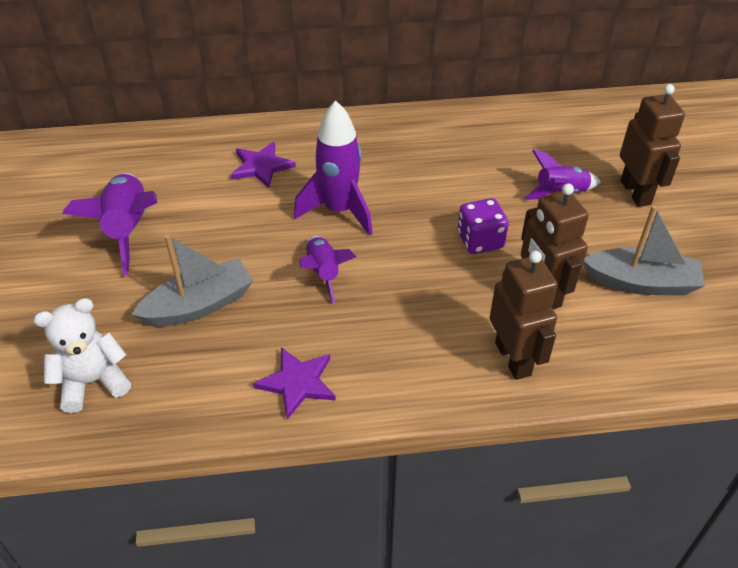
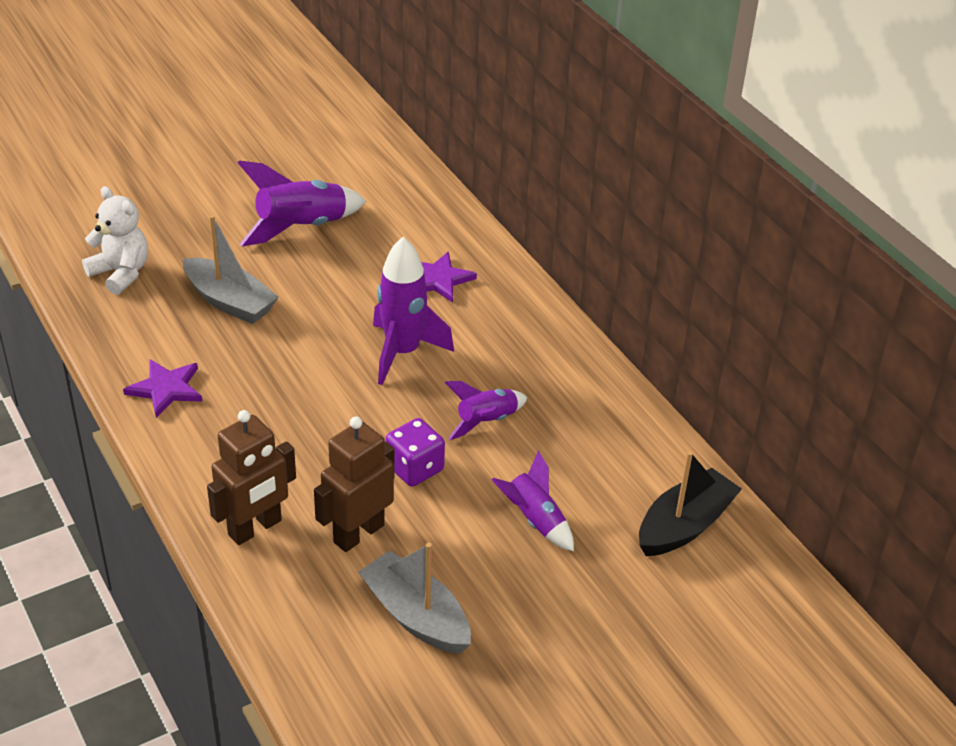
camera: 65 degrees right, 5 degrees down
(323, 273) = (308, 366): purple rocket -> purple rocket (486, 421)
(589, 127) = (684, 525): none -> black boat
(636, 192) = (577, 590): brown robot -> none
(641, 283) = (416, 616): grey boat -> grey boat turned 150 degrees clockwise

